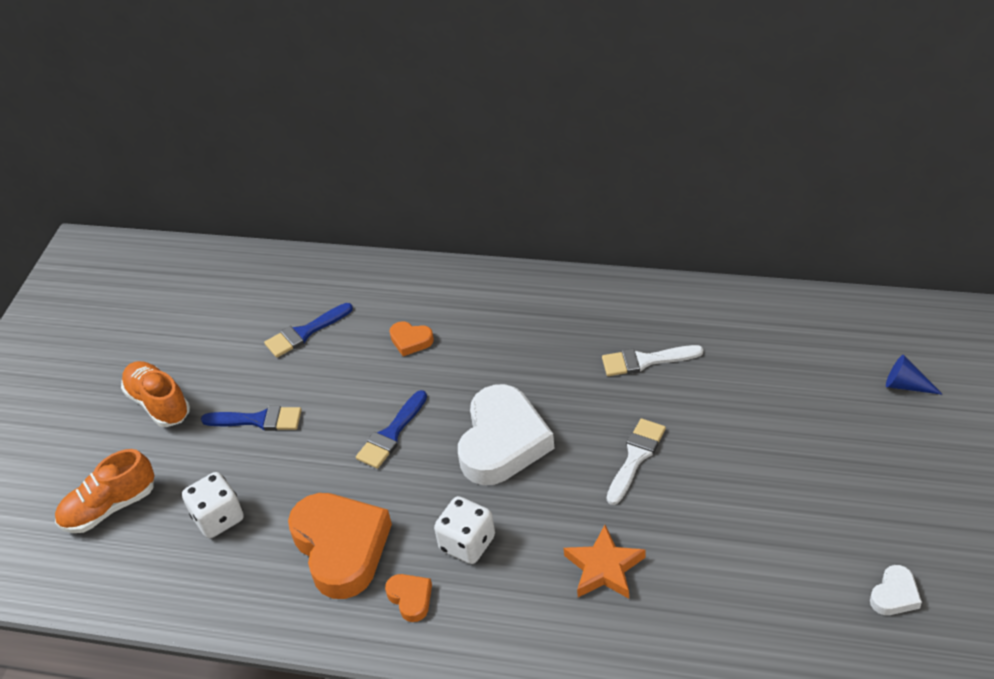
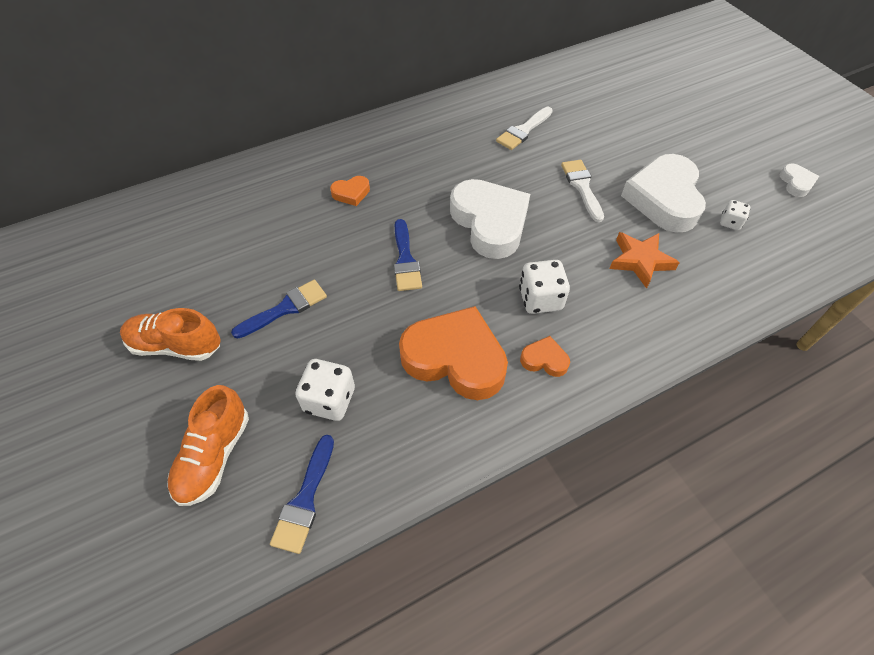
camera: 45 degrees left, 10 degrees up
(305, 332) = (258, 228): blue brush -> blue brush (305, 499)
(709, 520) = (664, 198): none -> white heart
(752, 589) = (730, 222): none -> white dice
(906, 385) = (673, 78): blue cone -> none

